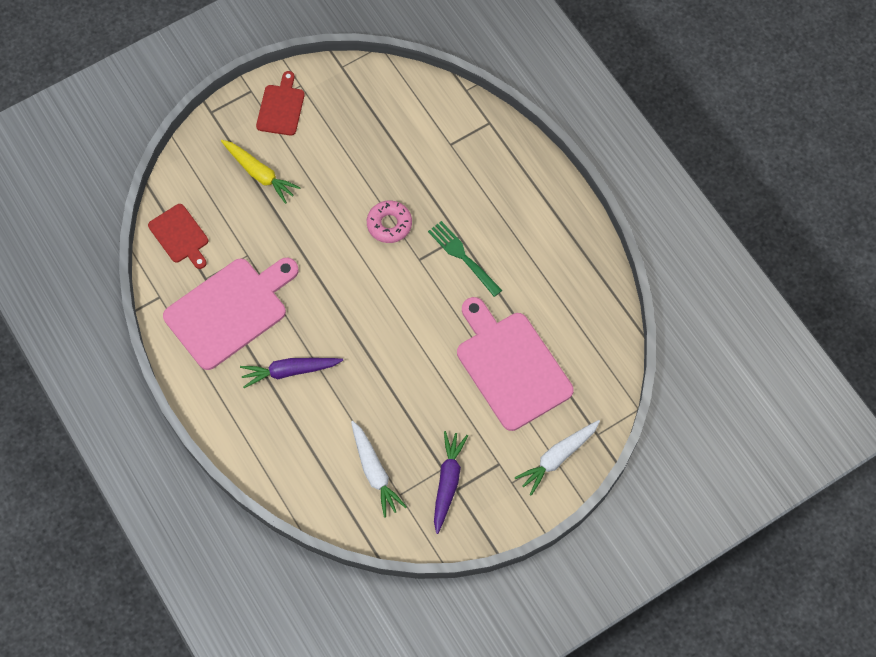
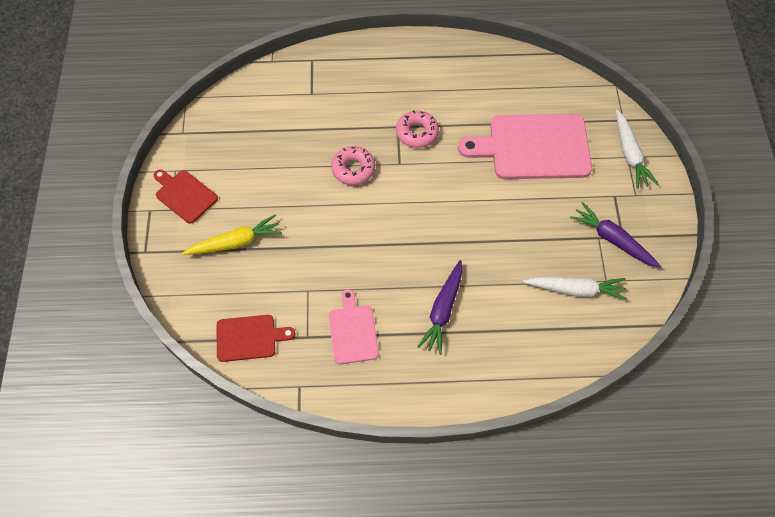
camera: 60 degrees left, 5 degrees down
(230, 310) = (353, 331): pink cutting board -> pink cutting board, size x0.53
(463, 256) = (417, 133): green fork -> pink donut

